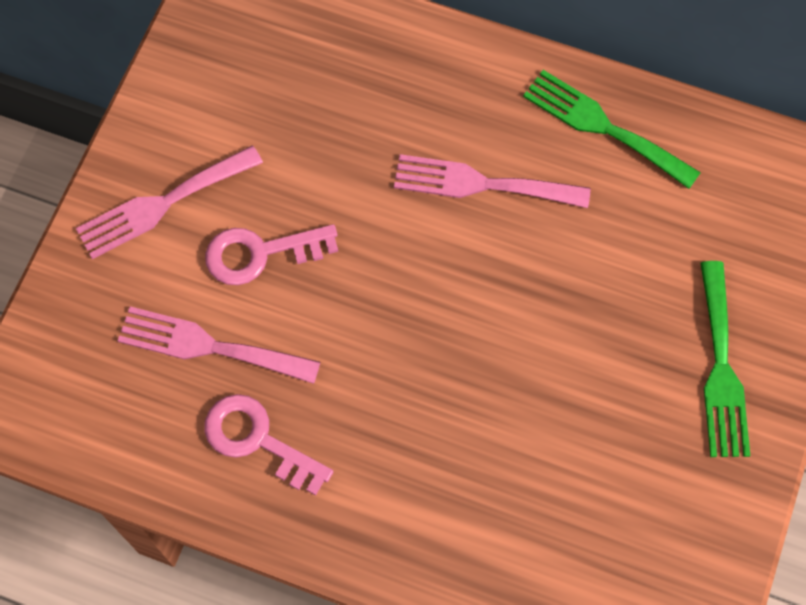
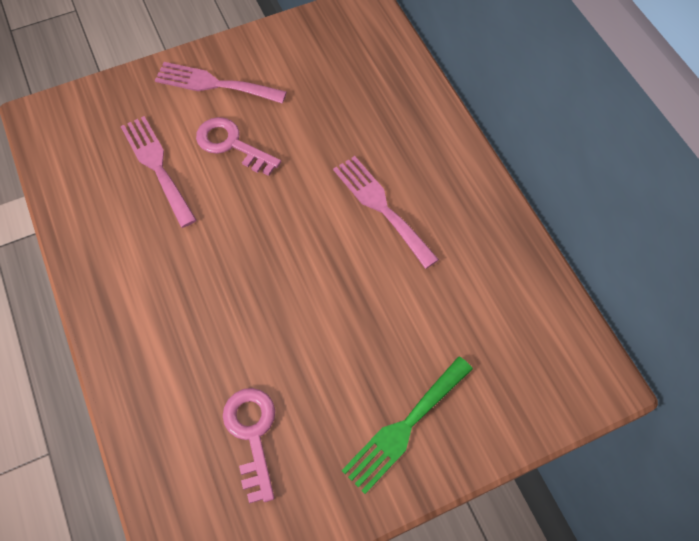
camera: 45 degrees right, 5 degrees down
(257, 440) = (125, 230): pink key -> pink key (252, 434)
(603, 127) = (484, 235): green fork -> none

